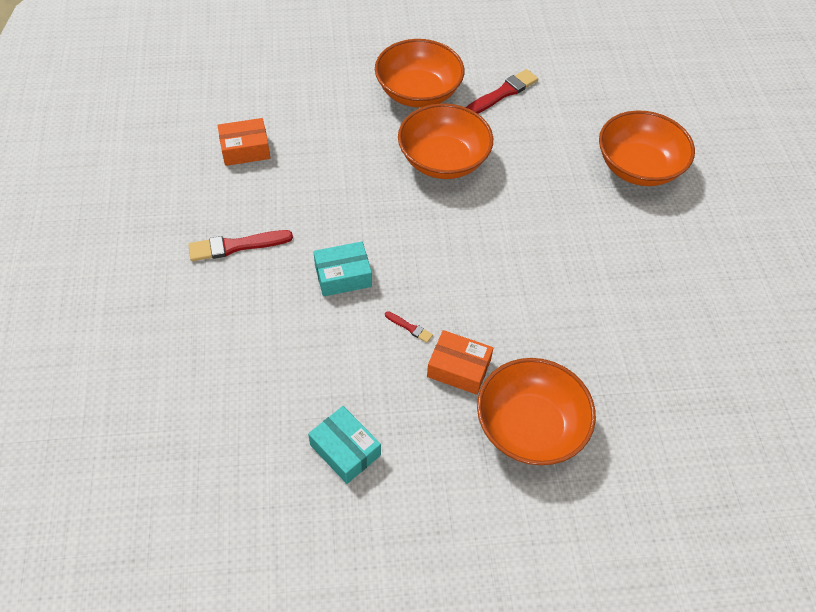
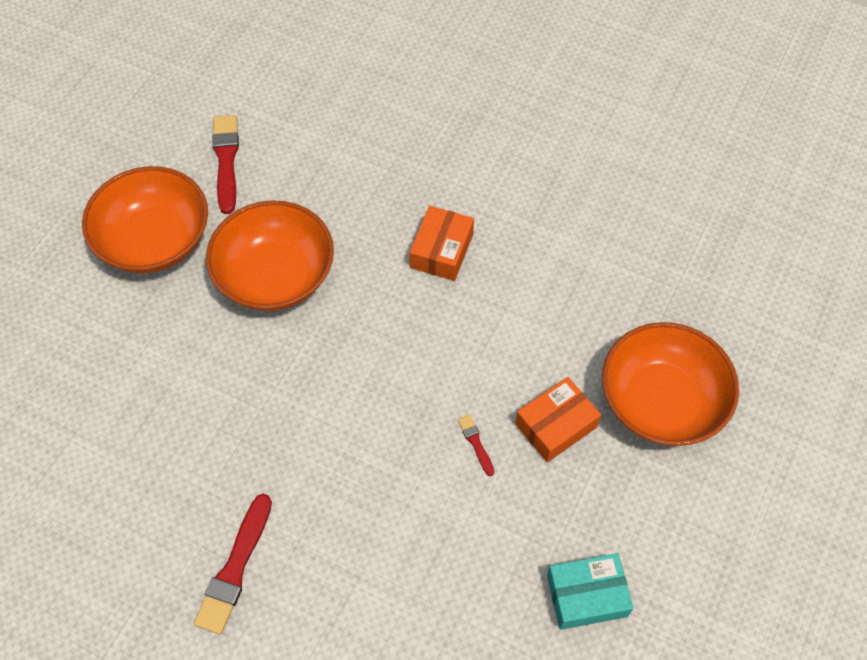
camera: 55 degrees left, 5 degrees up
(245, 149) = (89, 479): orange box -> orange box (441, 251)
(343, 276) = (361, 472): turquoise box -> none
(409, 327) = (476, 443): red brush -> red brush turned 90 degrees counterclockwise
(638, 167) = (422, 108): orange bowl -> none

